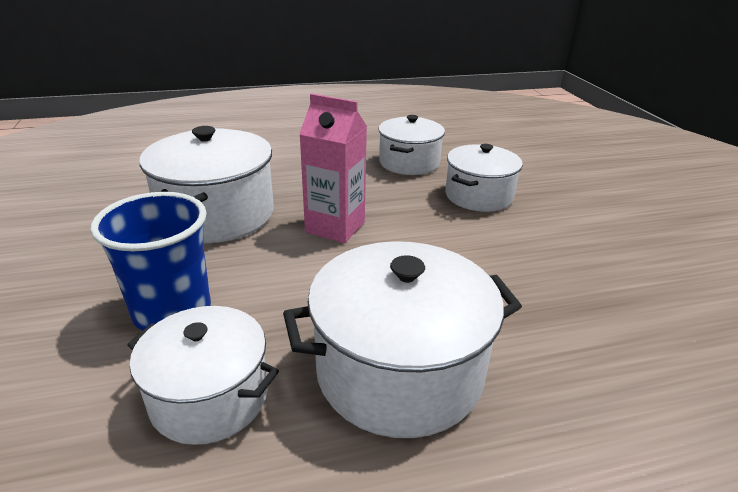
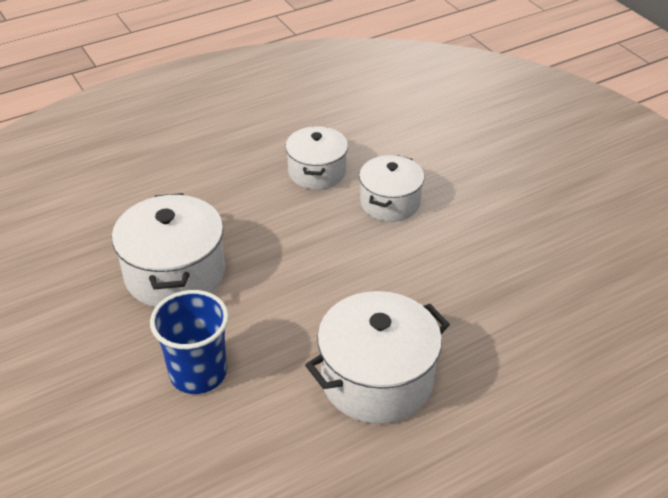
camera: 15 degrees left, 10 degrees up
(210, 397) = (263, 427): white pot -> none
(335, 227) = (282, 265): pink carton -> none

